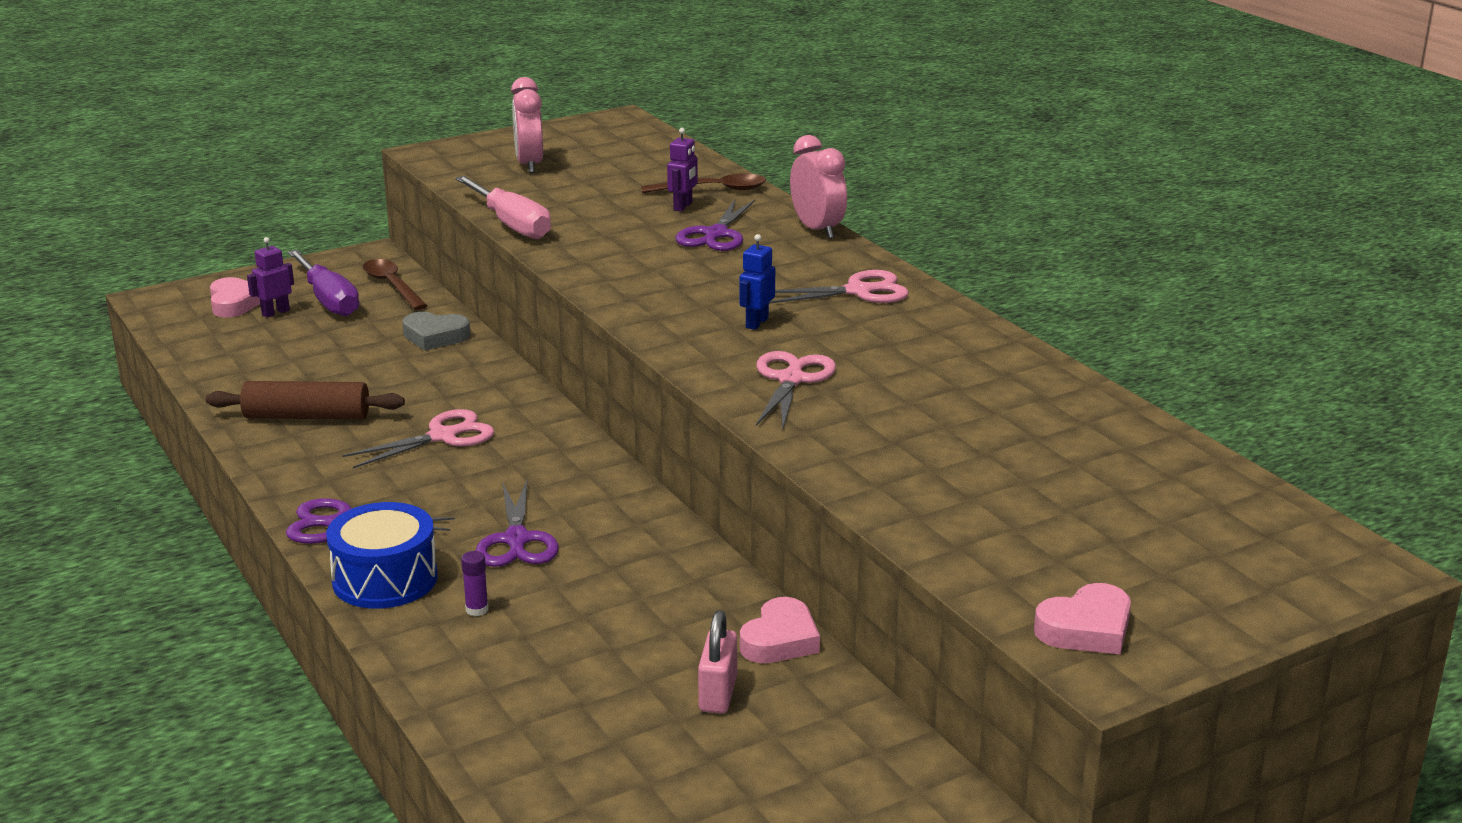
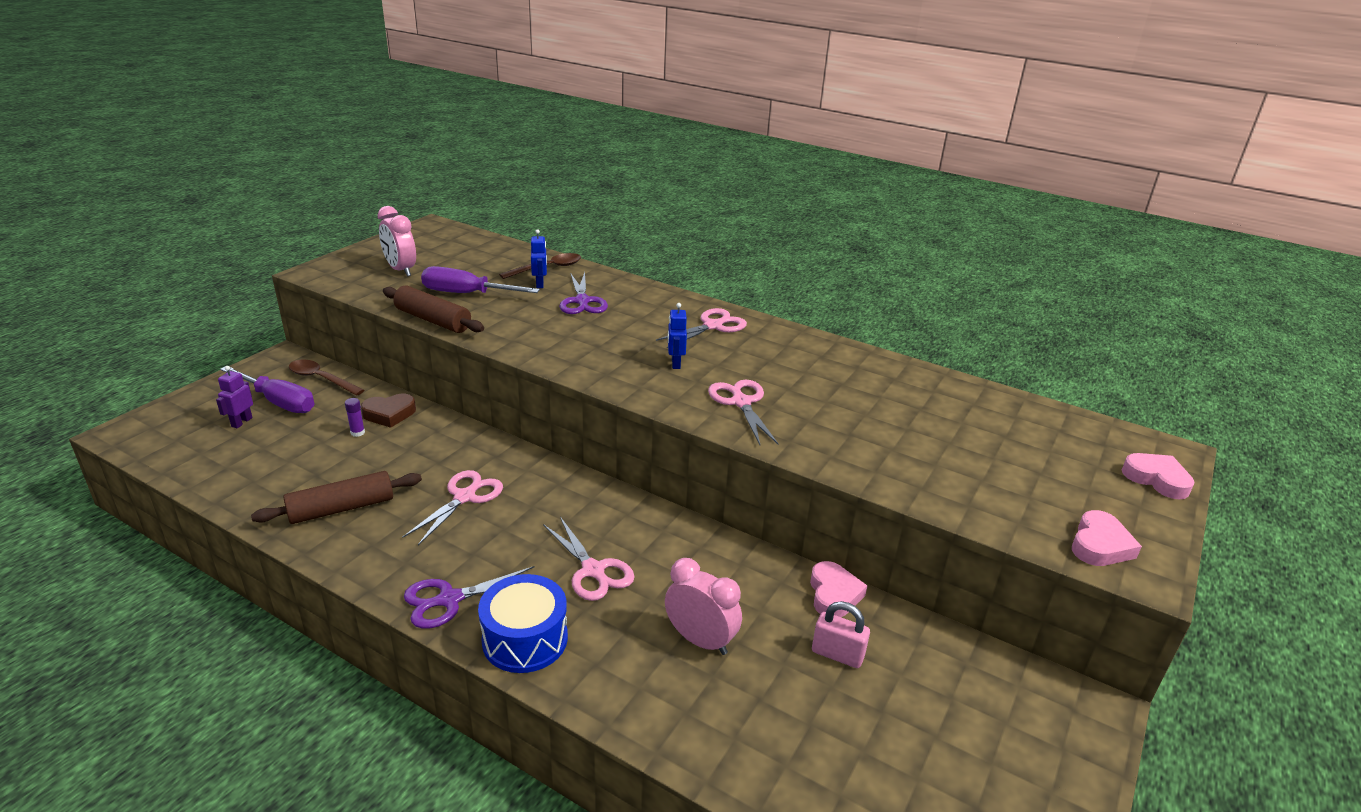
camera: 30 degrees left, 5 degrees up
(234, 303) = (199, 421): pink heart -> pink heart (1156, 479)
(435, 336) = (389, 414): grey heart -> brown heart
(477, 609) = (616, 642): purple glue stick -> purple glue stick (357, 432)
(512, 225) = (433, 320): pink screwdriver -> brown rolling pin
(516, 540) = (593, 570): purple scissors -> pink scissors
(579, 203) = (466, 294): none -> purple screwdriver
(683, 206) = (540, 284): purple robot -> blue robot
(718, 694) = (837, 654): pink padlock -> pink padlock turned 45 degrees counterclockwise
(817, 229) = (642, 286): pink clock -> pink clock (700, 640)

